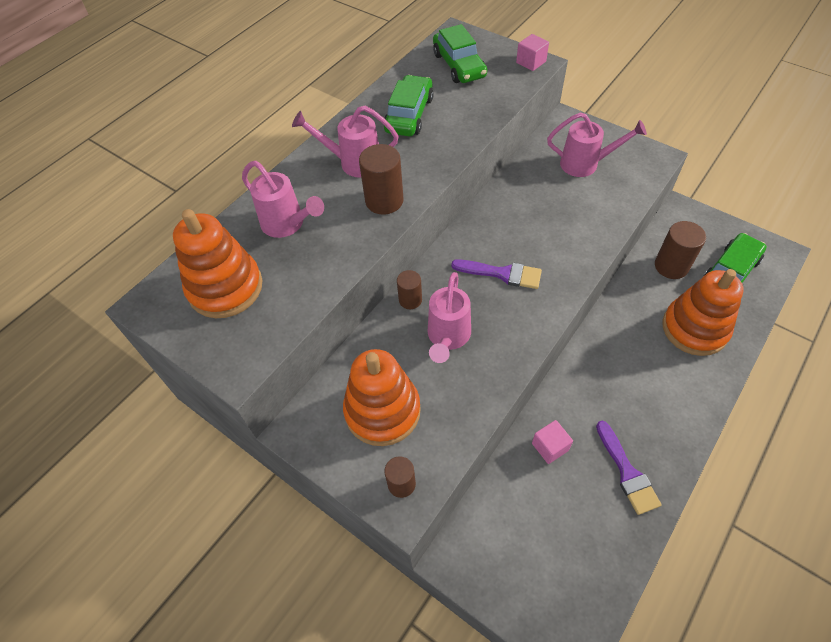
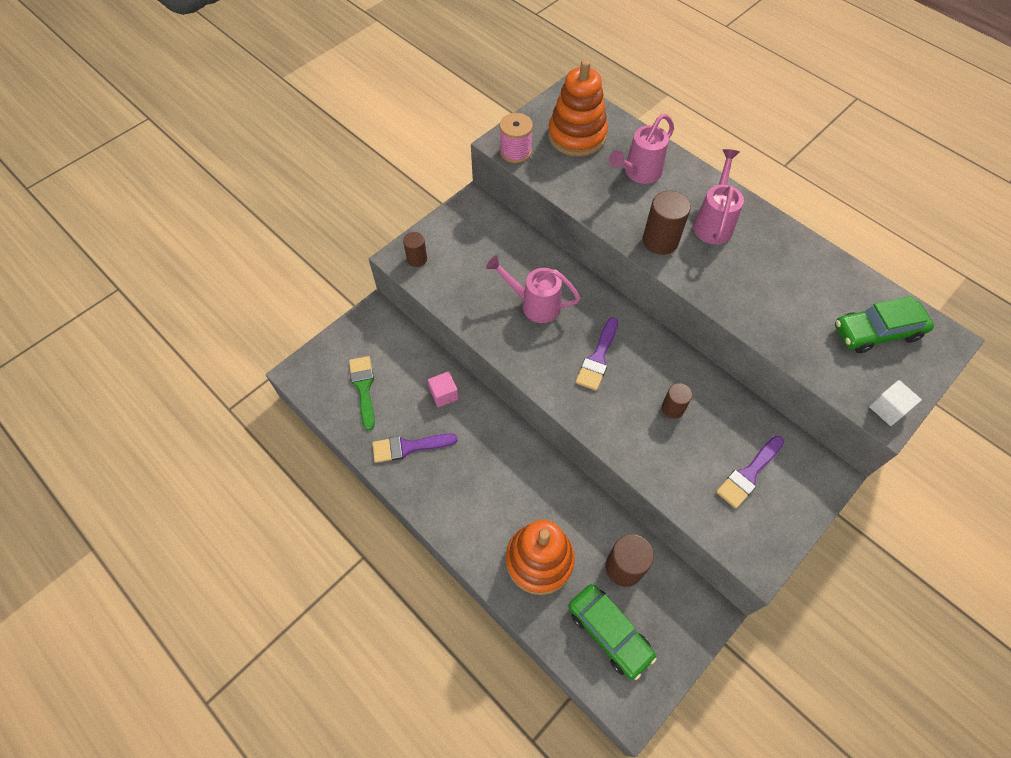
camera: 95 degrees right, 5 degrees up
(254, 351) = (515, 152): none -> pink spool
(382, 411) = (476, 253): orange stacking toy -> none
(409, 114) = (785, 274): green car -> none
(410, 300) = (578, 283): brown cylinder -> brown cylinder (672, 408)
(531, 62) = (887, 409): pink cube -> white cube
(568, 546) = (363, 388): none -> green brush
(585, 164) = (748, 474): pink watering can -> purple brush

